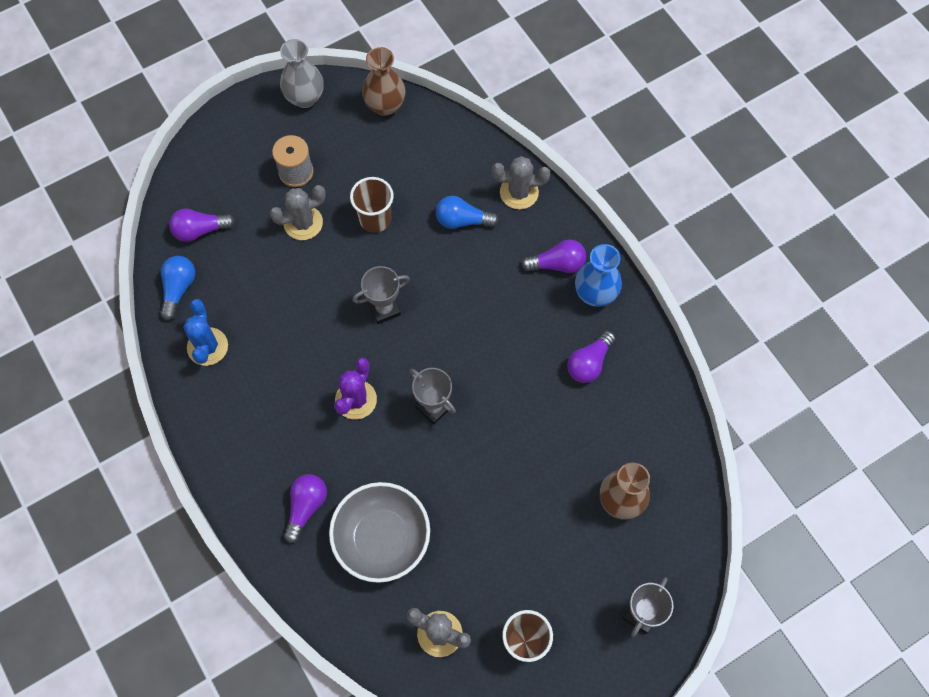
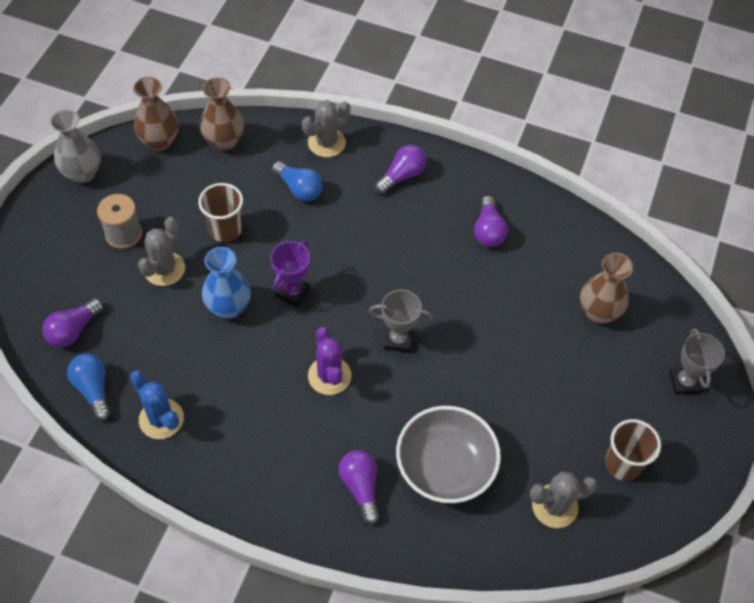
camera: 40 degrees left, 10 degrees down
(384, 309) = (292, 292): grey trophy -> purple trophy
(436, 138) = (224, 141): none -> brown vase
(462, 220) = (299, 189): blue light bulb -> blue light bulb turned 105 degrees counterclockwise
(595, 294) = (449, 180): blue vase -> blue vase (228, 307)

